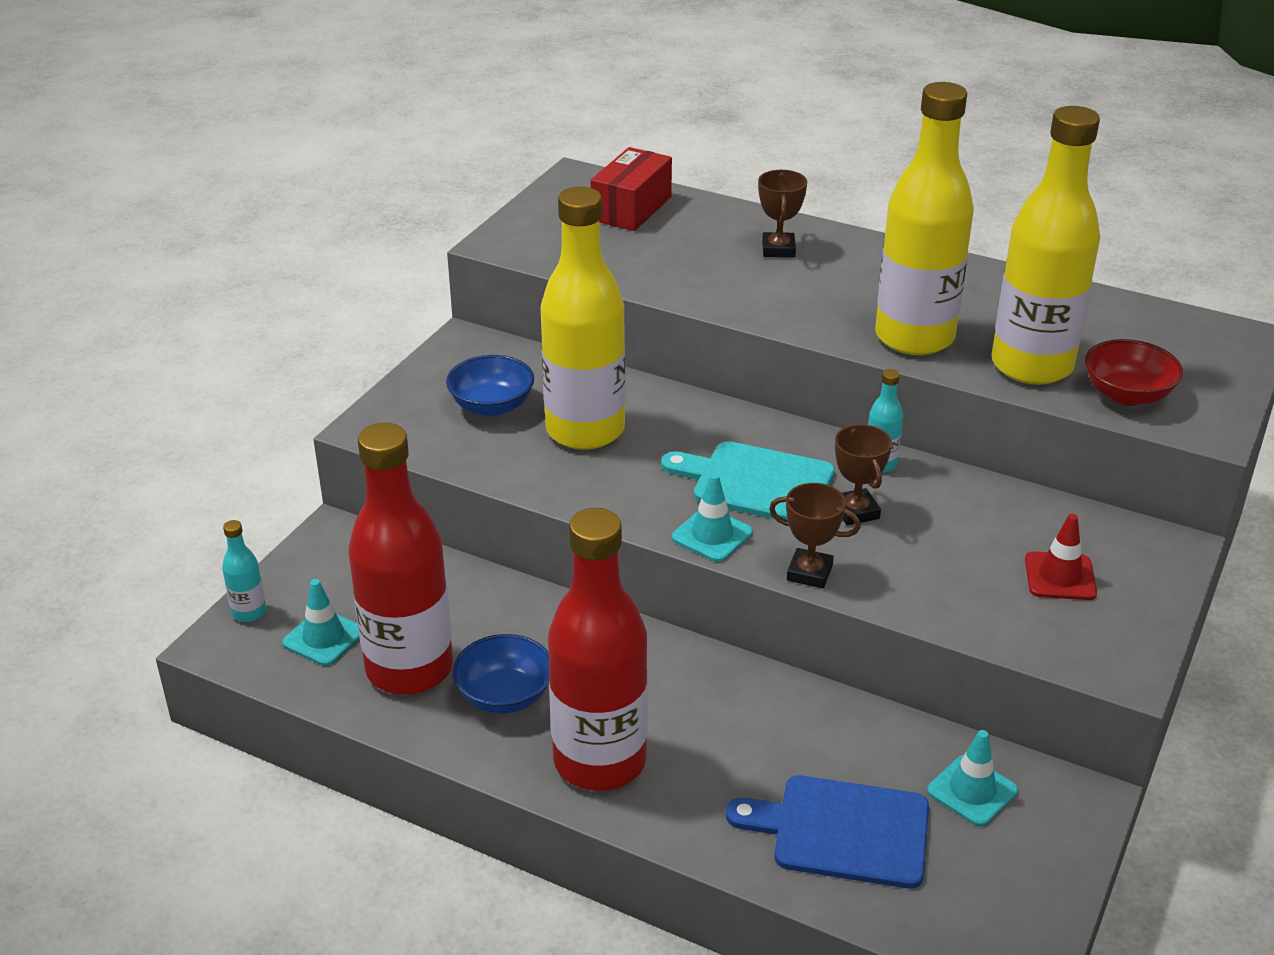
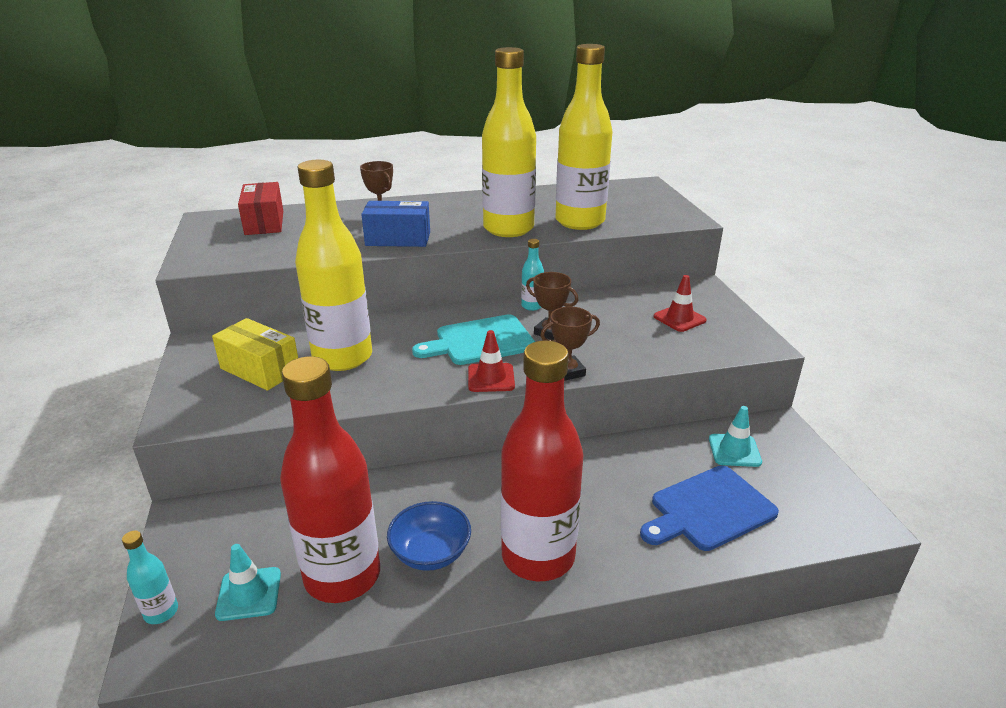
camera: 40 degrees left, 5 degrees down
(492, 406) = (260, 369): blue bowl -> yellow box
(712, 535) = (491, 378): turquoise traffic cone -> red traffic cone
(755, 297) = (398, 239): none -> blue box
(1127, 394) = (636, 218): red bowl -> none

